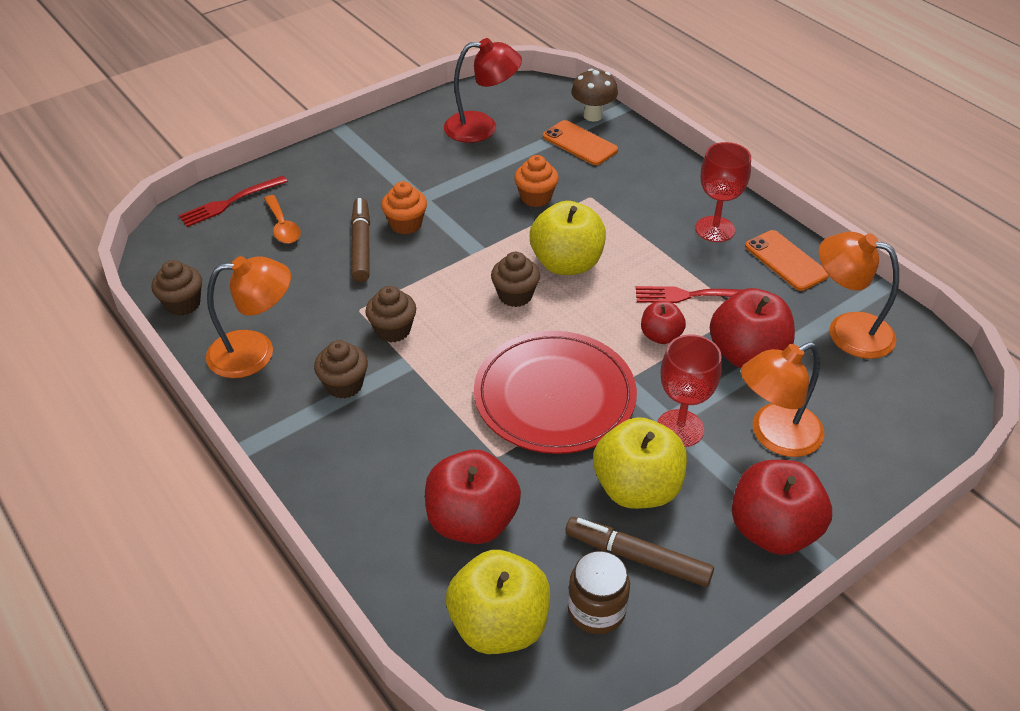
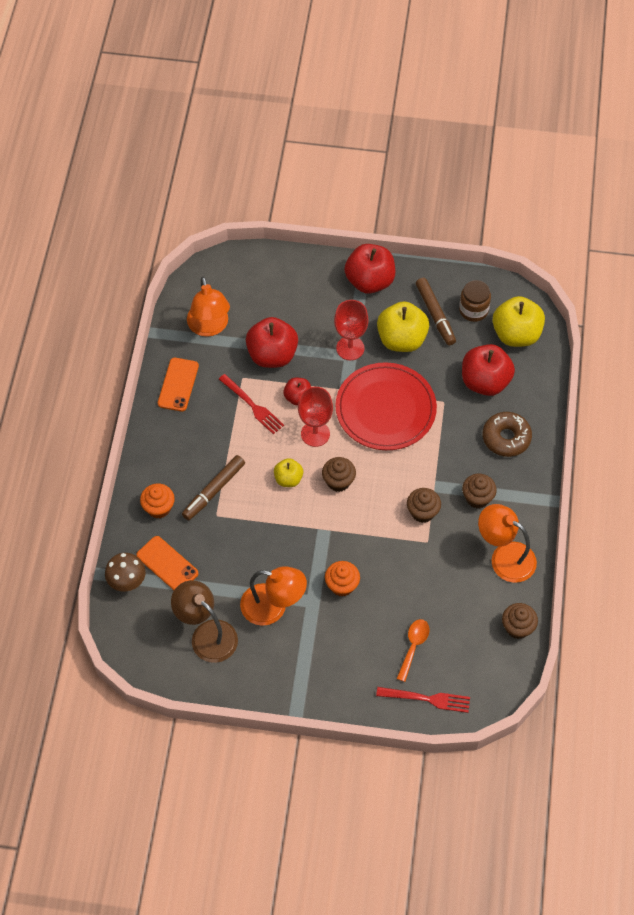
camera: 135 degrees left, 15 degrees up
(361, 245) = (383, 589): brown marker -> brown marker (214, 491)
(373, 473) = (506, 438): none -> brown donut
(482, 127) = (207, 634): red lamp -> brown lamp
(536, 197) = (247, 542): orange cupcake -> orange cupcake (159, 508)
(566, 264) = (288, 479): yellow apple -> yellow apple, size x0.55
(580, 143) = (167, 564): orange phone -> orange phone turned 45 degrees counterclockwise
(715, 229) = (183, 434): red goblet -> red goblet (315, 434)
(774, 436) = (315, 312): orange lamp -> orange lamp (273, 607)

